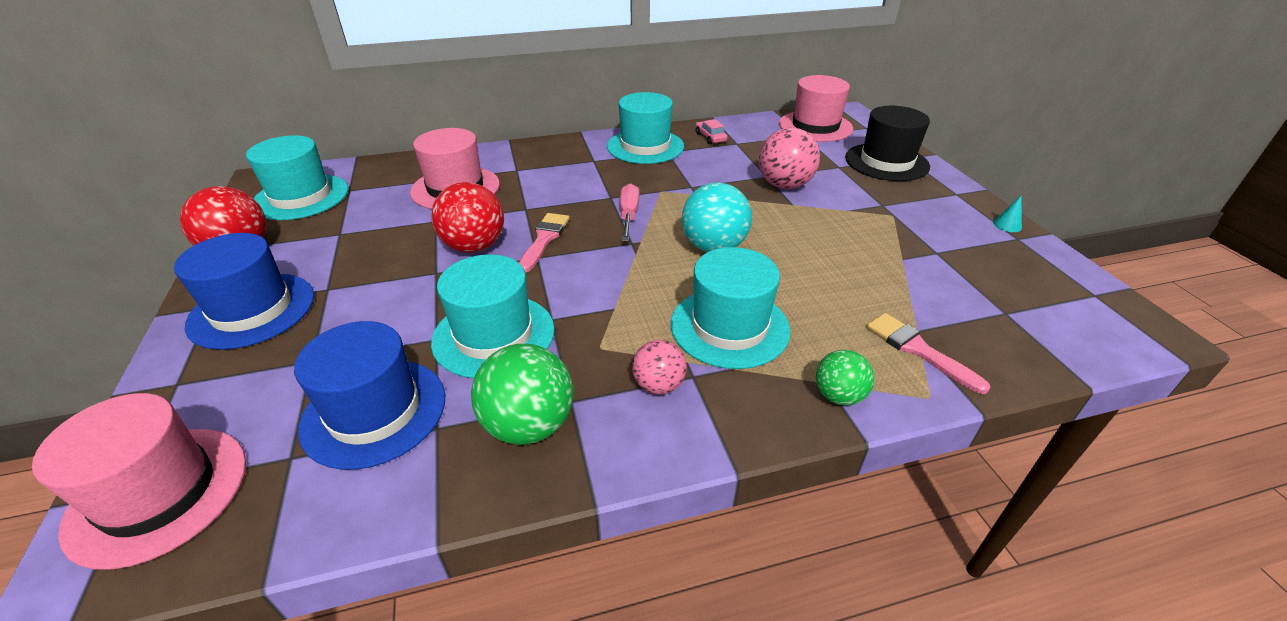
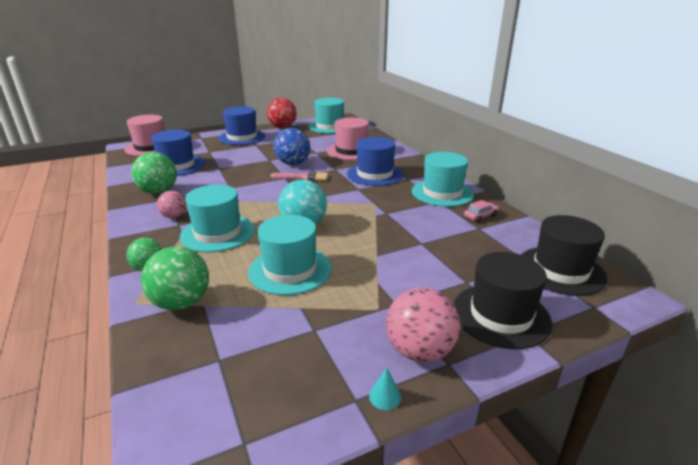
camera: 80 degrees right, 10 degrees down
(474, 246) = (293, 163): red ball -> blue ball
(494, 335) = (220, 177): turquoise hat -> turquoise hat (290, 270)
(565, 180) = (374, 174): none -> blue hat
(629, 216) = (336, 196): pink screwdriver -> none
(784, 185) = (409, 251): pink ball -> pink ball (419, 351)
(815, 126) = (560, 270): pink hat -> black hat
(918, 350) = (181, 303): pink brush -> green ball

